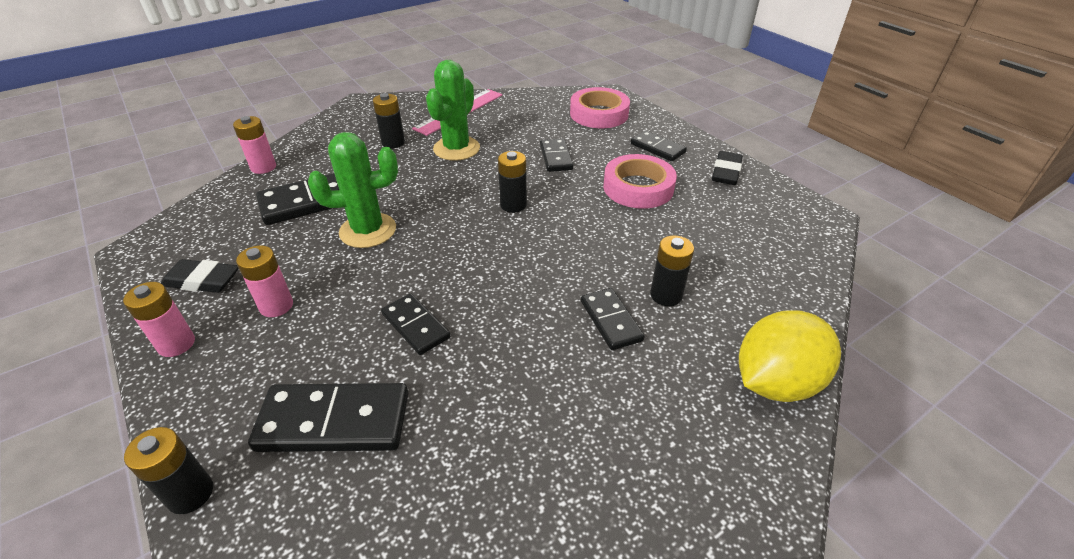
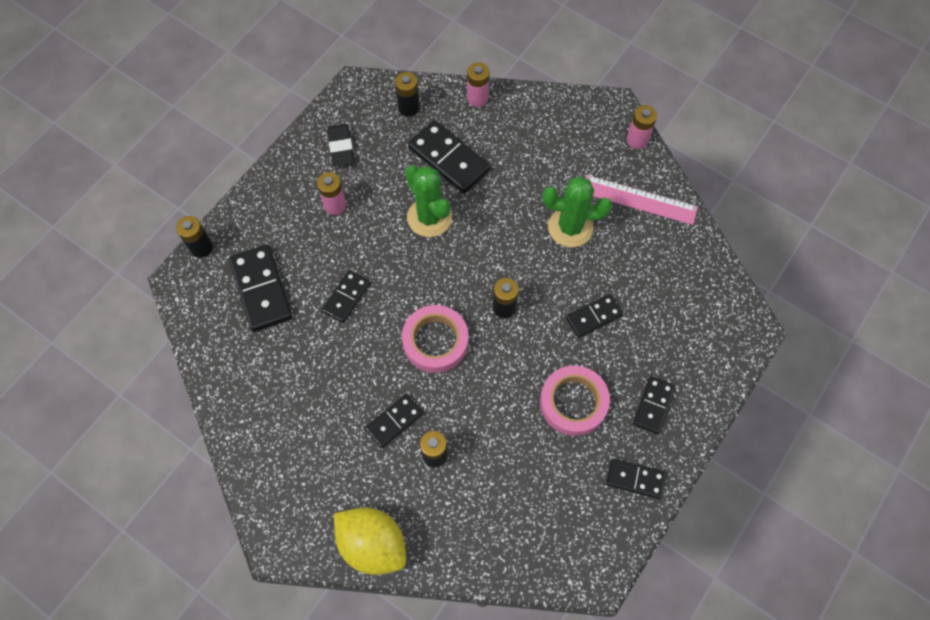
camera: 70 degrees right, 25 degrees up
(176, 344) = (287, 171): pink battery -> pink battery (637, 140)
(393, 143) = (556, 172): black battery -> black battery (408, 107)
(599, 114) = (698, 331): pink tape -> pink tape (435, 341)
(726, 172) = (635, 479): black eraser -> black domino

